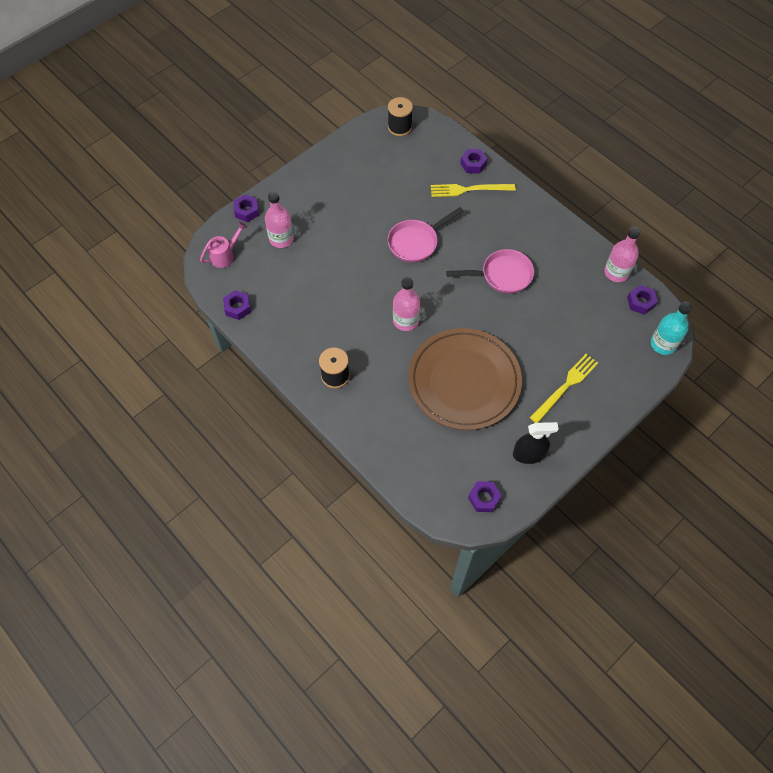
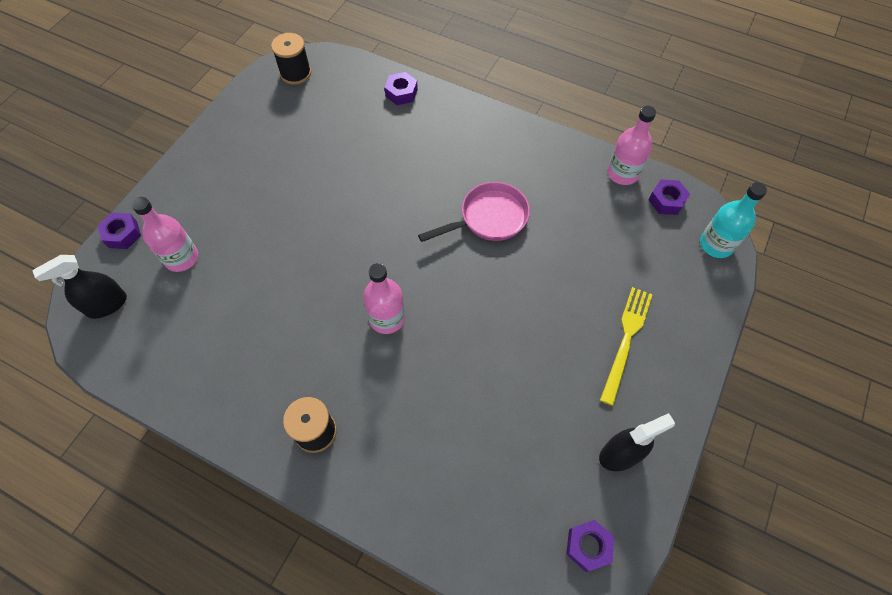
camera: 20 degrees left, 0 degrees up
(225, 255) = (106, 305): pink watering can -> black spray bottle
(237, 307) = (144, 376): purple nut -> none
(416, 242) = (364, 209): pink pan -> none
(464, 381) = (495, 378): brown plate -> none
(469, 189) = (407, 124): yellow fork -> none

